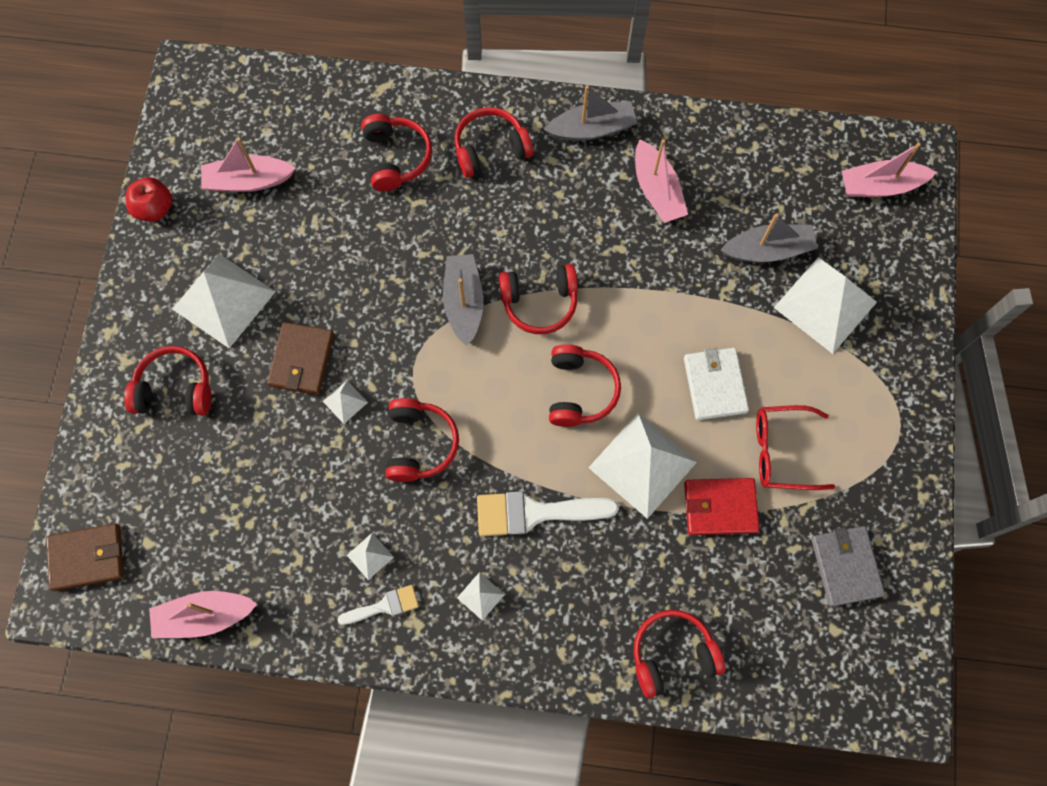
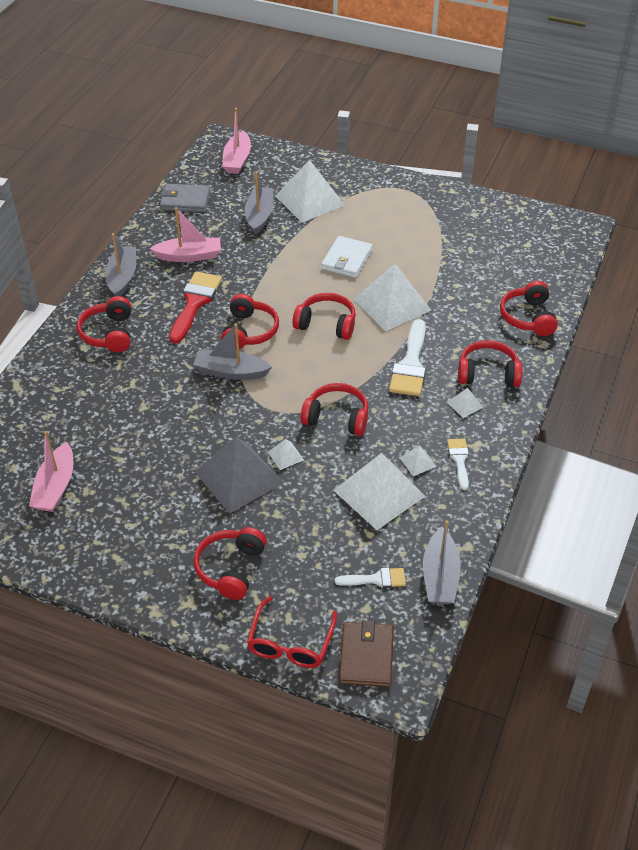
camera: 75 degrees left, 25 degrees down
(155, 208) = (47, 559): red apple -> none
(188, 545) = (375, 579): none -> white brush
(204, 616) = (440, 576): pink boat -> grey boat
(224, 300) = (161, 521): white pyramid -> white pyramid (379, 493)
(301, 360) = (239, 477): brown wallet -> grey pyramid
(396, 158) = (86, 389): red headphones -> red headphones (488, 373)
(571, 225) = (194, 303): none -> red brush
(715, 385) = (346, 259): white wallet -> white wallet turned 75 degrees counterclockwise
(720, 507) = (433, 275): red wallet -> none
(782, 451) = (404, 240): red glasses -> red glasses (290, 643)
(845, 566) = (488, 231): grey wallet -> grey wallet (185, 200)

